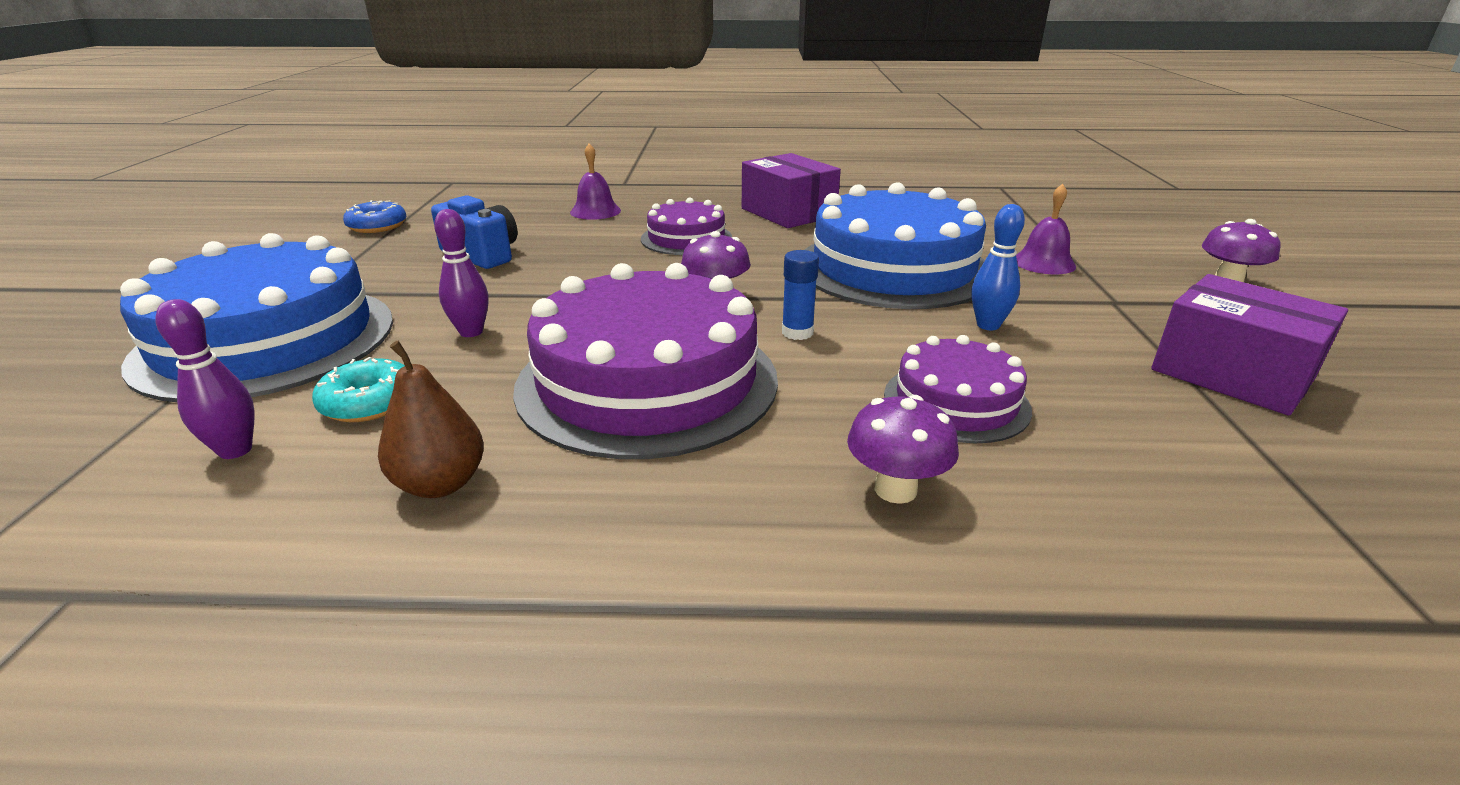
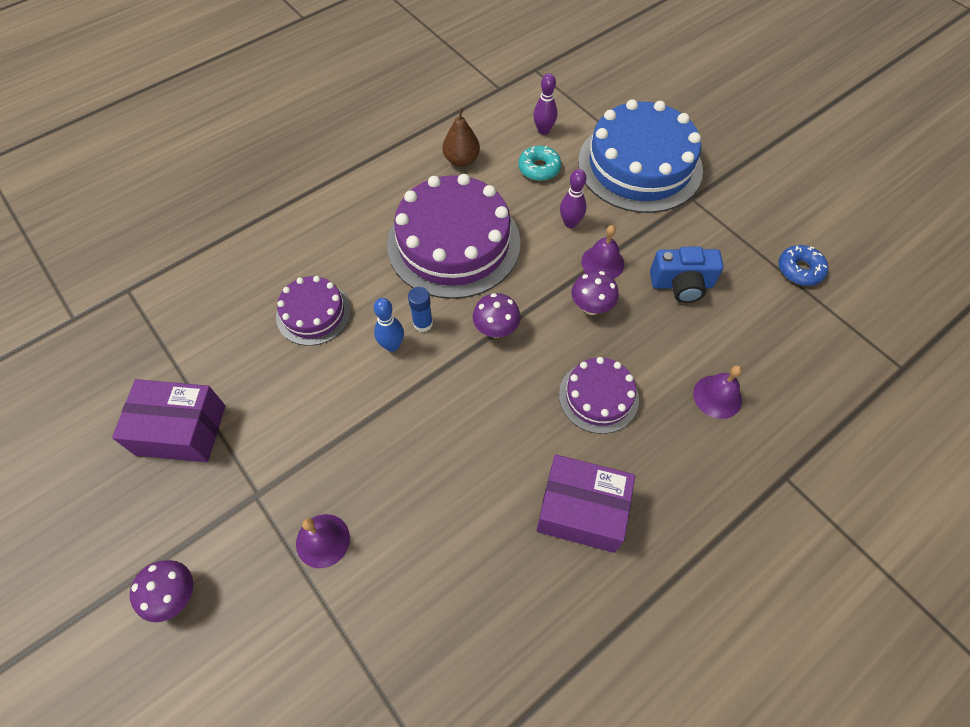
camera: 140 degrees right, 30 degrees up
(513, 292) = (602, 262): none -> purple bell
(893, 268) = (424, 448): blue cake -> none
(895, 489) = (313, 246): purple mushroom -> purple mushroom (591, 307)
(988, 325) = (326, 401): blue bowling pin -> blue bowling pin (392, 345)

